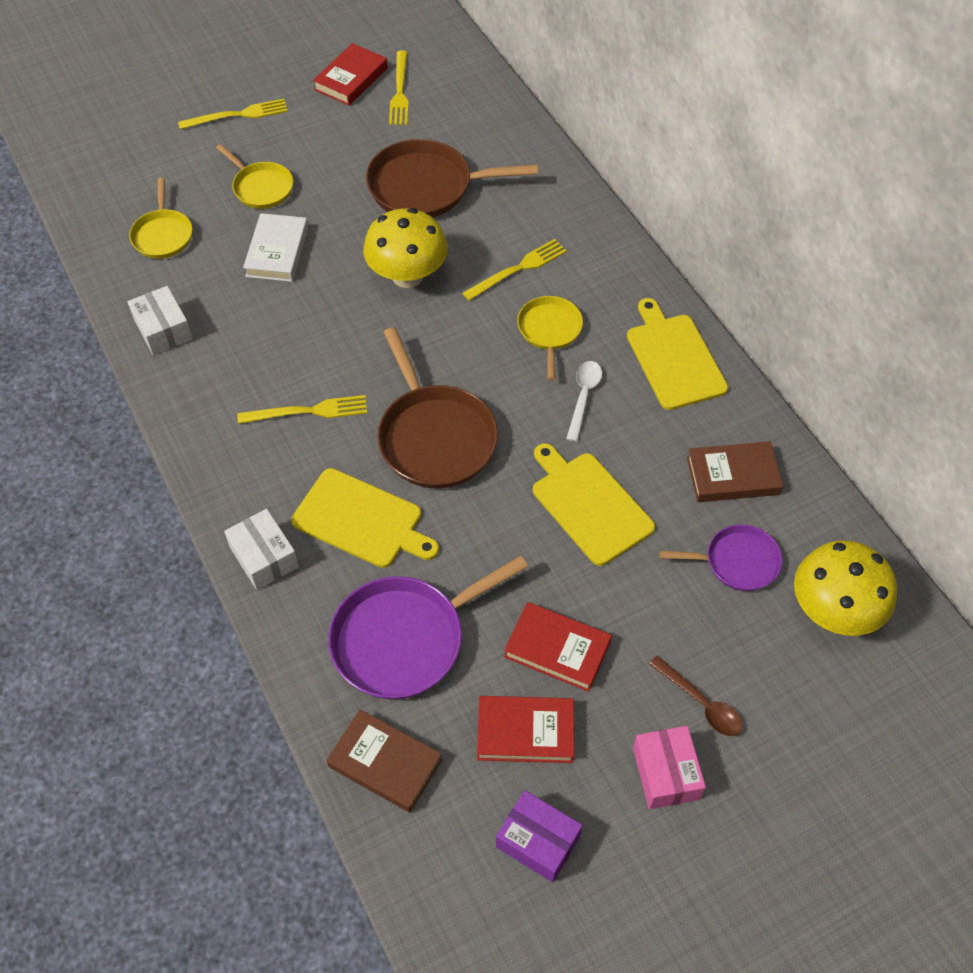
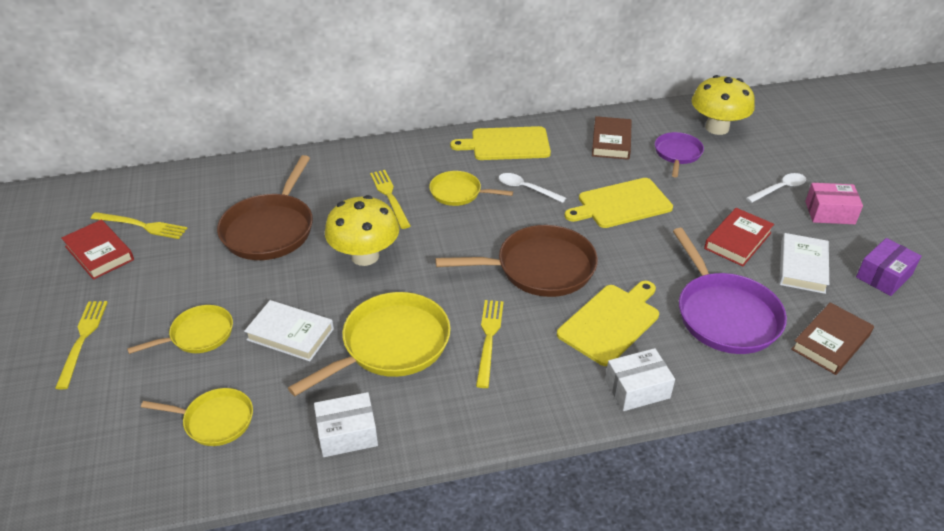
camera: 75 degrees left, 15 degrees down
(281, 332) = (391, 345): none -> yellow pan
(525, 732) = (802, 267): red book -> white book
(701, 703) = (779, 189): brown spoon -> white spoon

